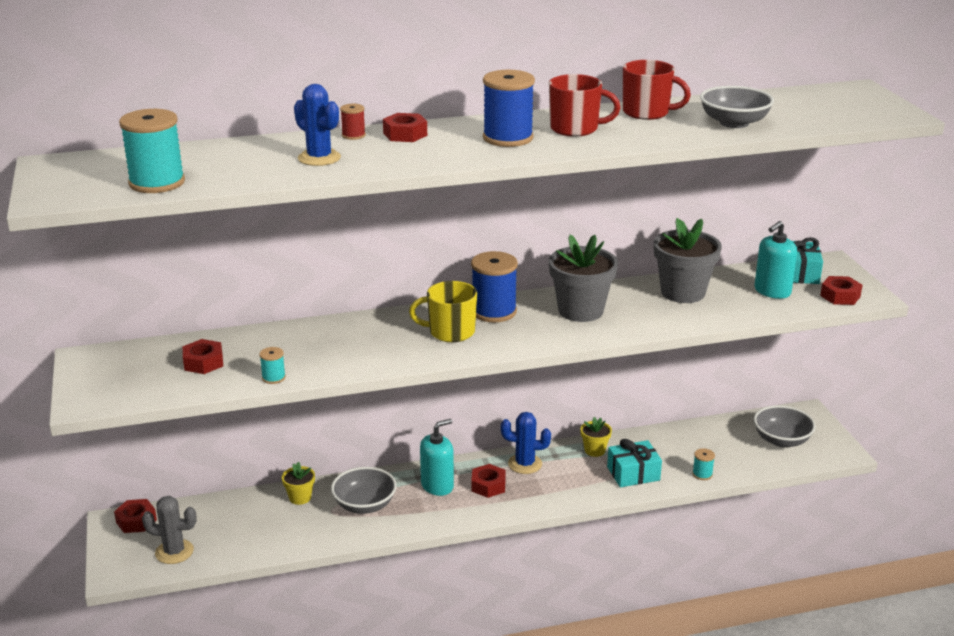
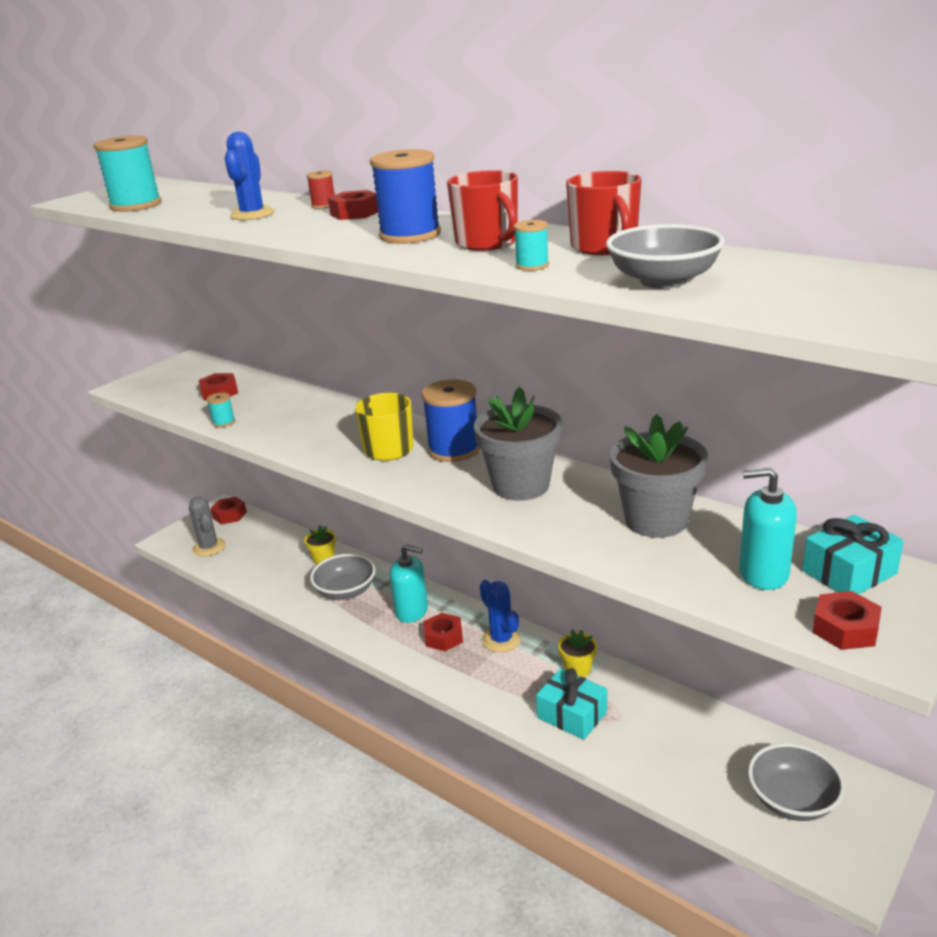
camera: 55 degrees right, 0 degrees up
(702, 474) = (635, 766): turquoise spool -> turquoise spool (532, 265)

